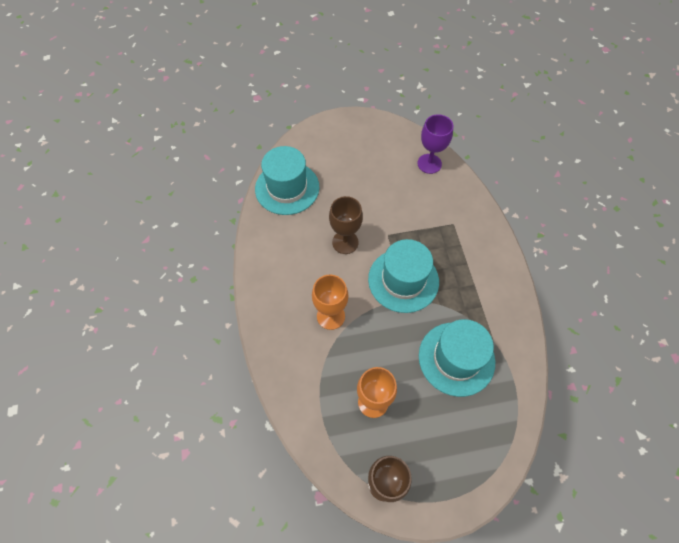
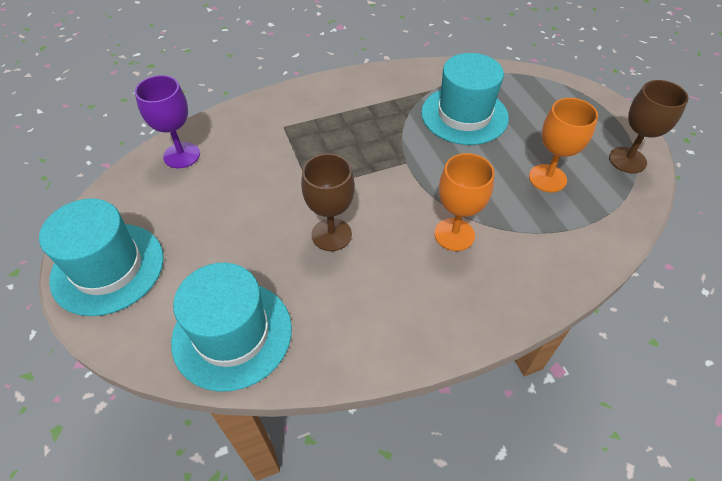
camera: 100 degrees left, 10 degrees down
(403, 280) = (378, 166): turquoise hat -> turquoise hat (108, 268)

